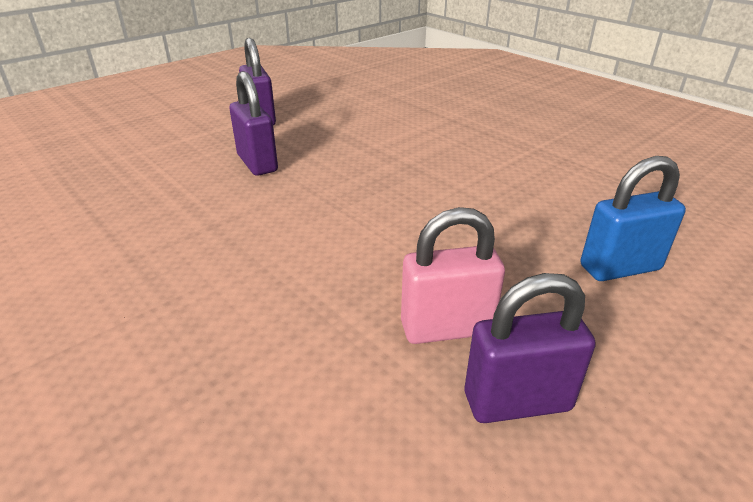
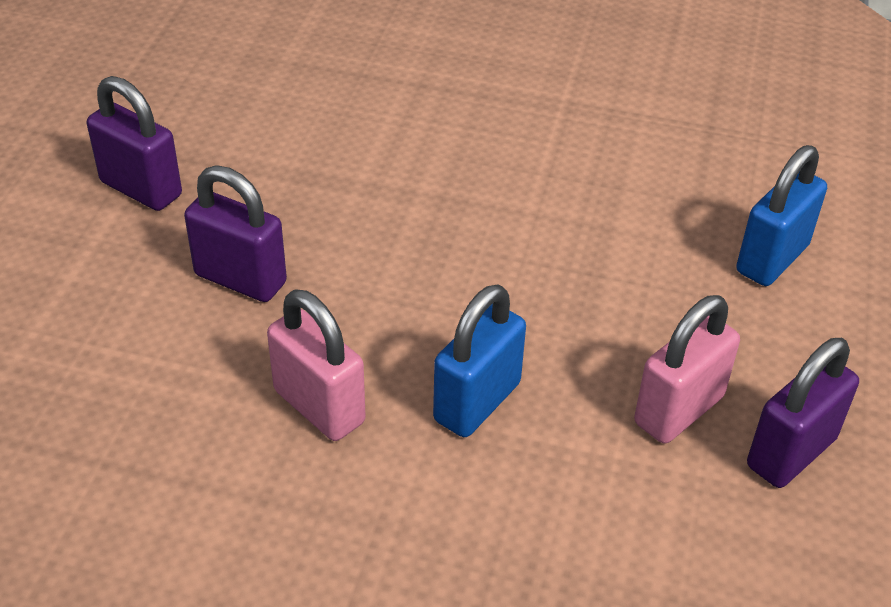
camera: 35 degrees left, 10 degrees up
(219, 229) = (319, 406): none -> pink padlock
(310, 263) = (477, 402): none -> blue padlock

